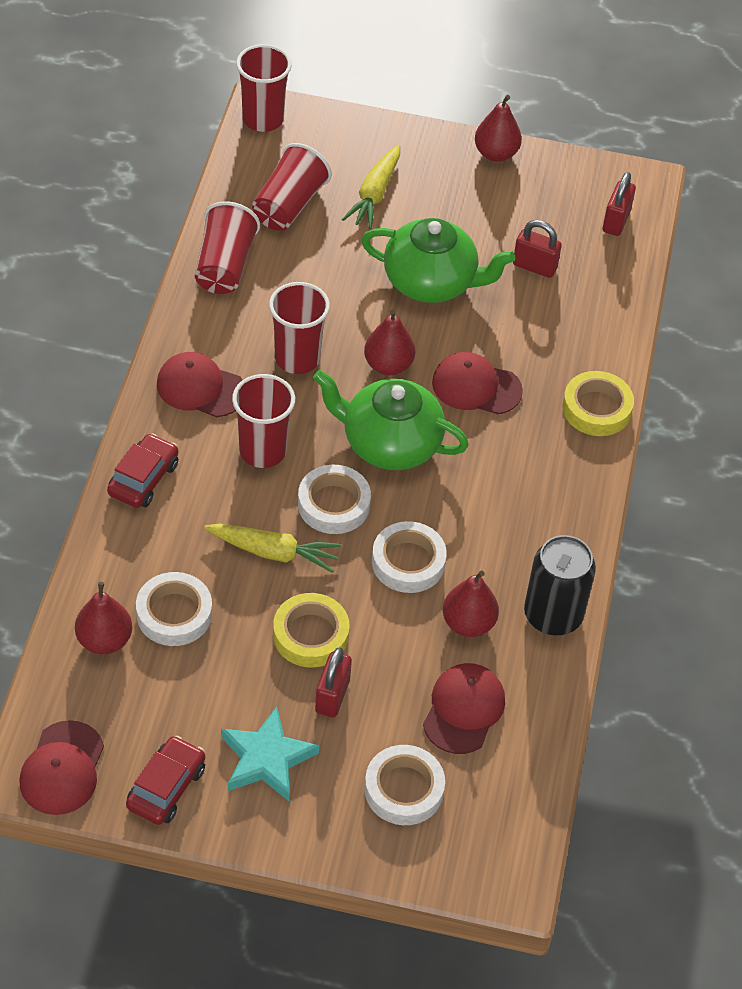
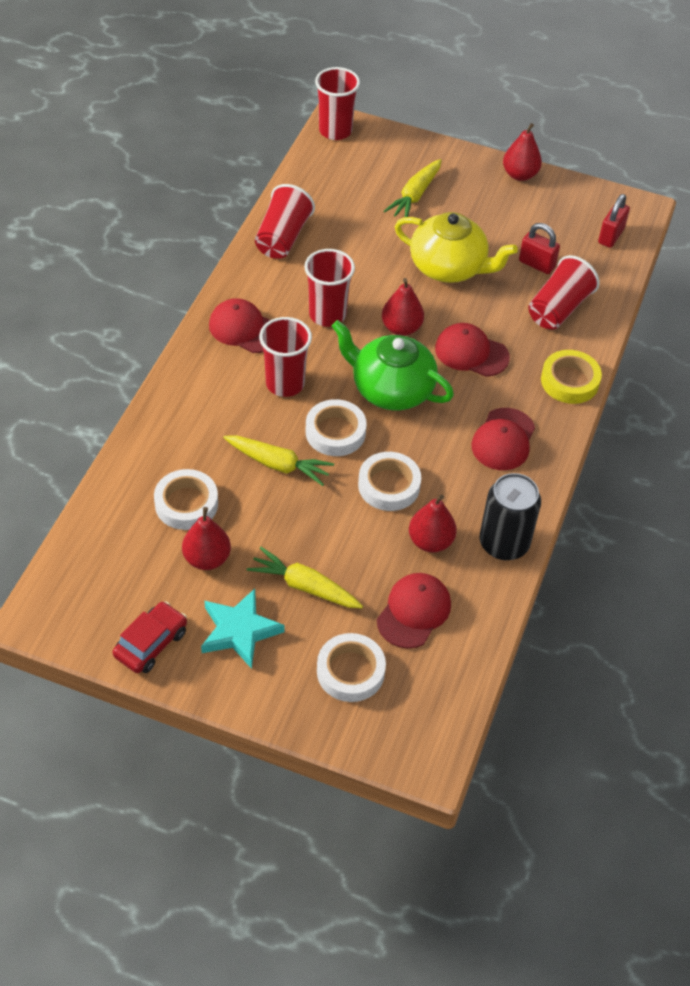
camera: 10 degrees right, 0 degrees up
(62, 768) = (68, 617): red cap -> red cap (503, 439)
(104, 640) = (125, 518): red pear -> red pear (207, 558)
(143, 479) = (183, 394): red car -> none
(289, 205) = (344, 197): red cup -> red cup (558, 309)
(310, 635) = (296, 534): yellow tape -> none
(332, 696) = (304, 586): red padlock -> yellow carrot
(431, 282) = (449, 267): green teapot -> yellow teapot

